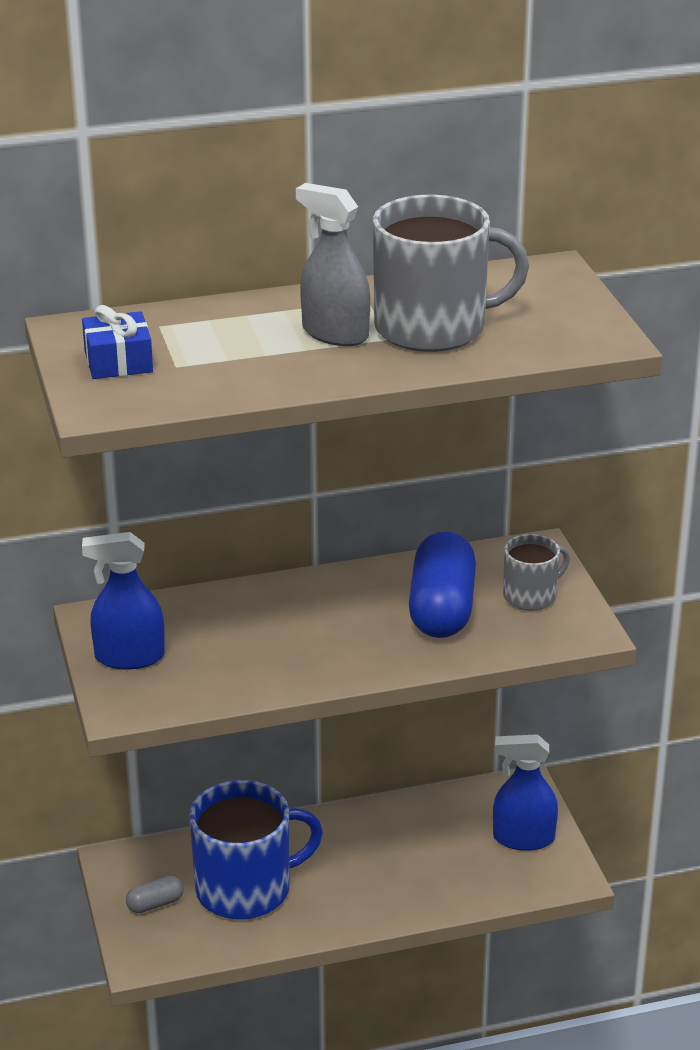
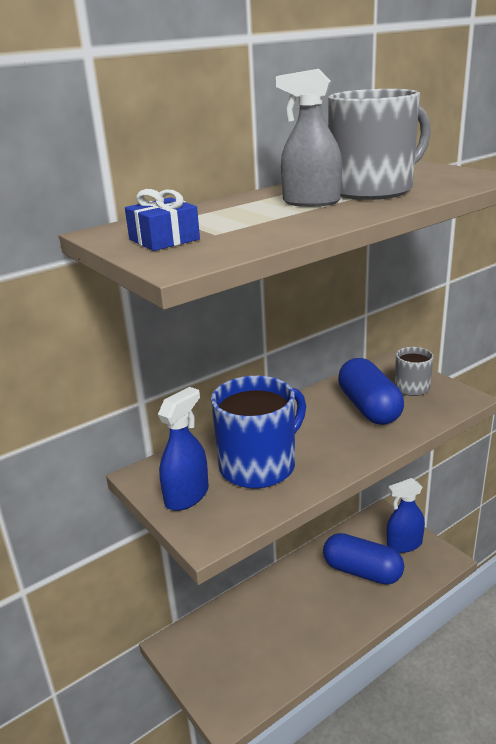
camera: 20 degrees left, 5 degrees down
(129, 657) = (187, 496): blue spray bottle -> blue spray bottle turned 150 degrees clockwise
(155, 904) = (214, 668): grey capsule -> none
(246, 889) = (266, 634): blue mug -> blue mug (259, 465)
(432, 855) = (362, 572): none -> blue capsule

